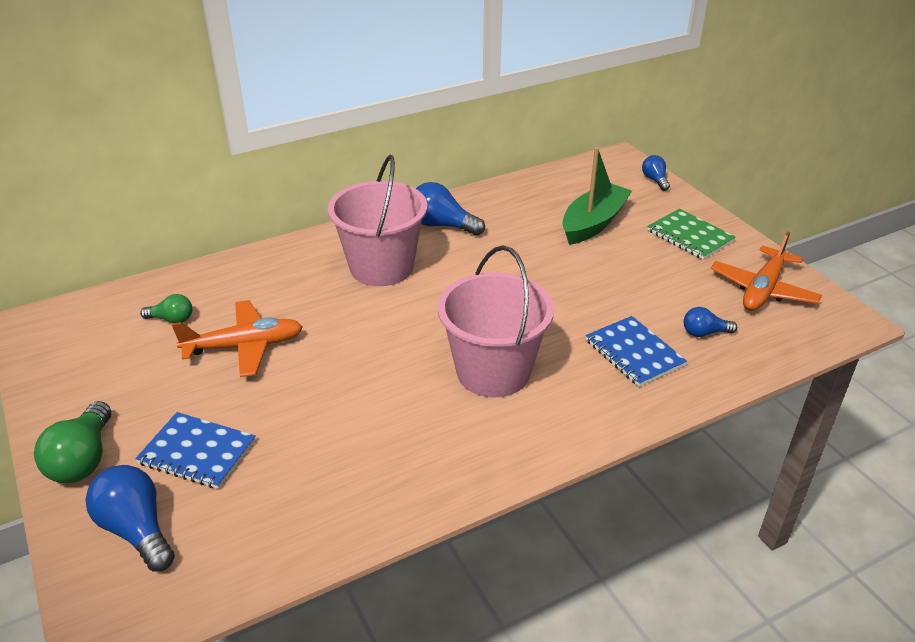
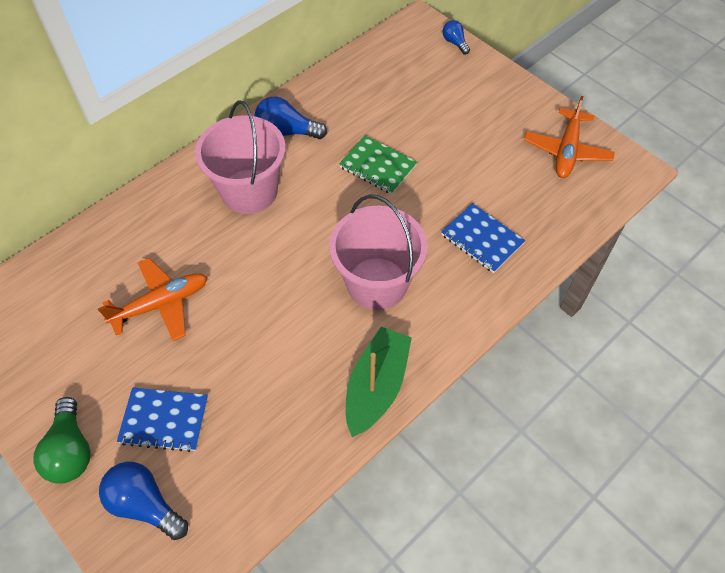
camera: 15 degrees left, 20 degrees up
(172, 319) = (85, 289): green light bulb -> none
(593, 223) = (415, 104): green boat -> green boat (376, 387)
(690, 236) = (498, 103): green notebook -> green notebook (377, 166)
(704, 333) = (531, 206): blue light bulb -> none

